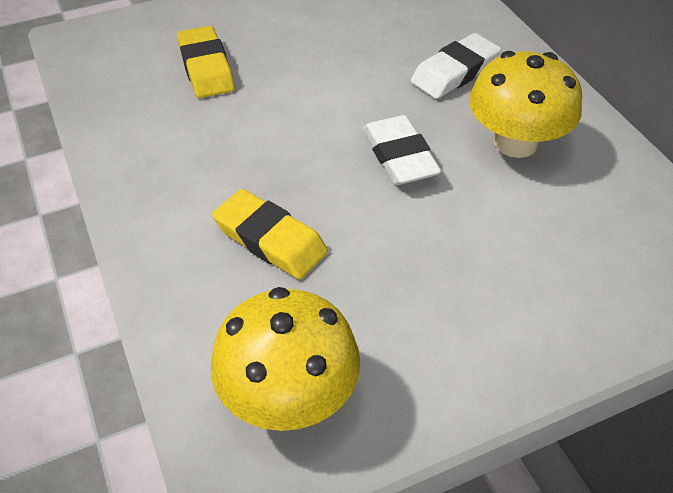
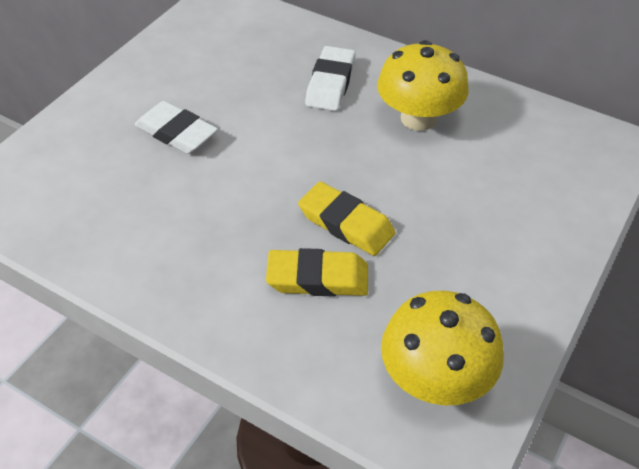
camera: 35 degrees left, 0 degrees up
(206, 68) = (130, 168): yellow eraser -> yellow eraser (346, 223)
(399, 156) = (350, 167): white eraser -> white eraser (176, 133)

